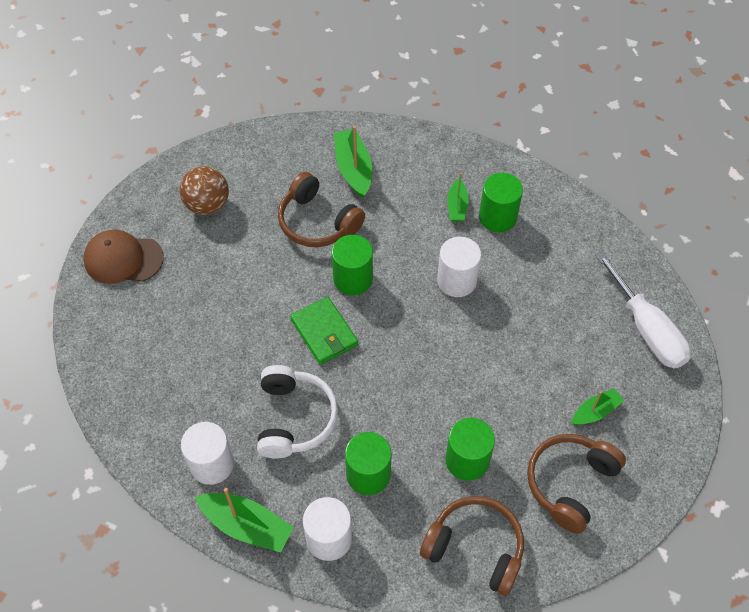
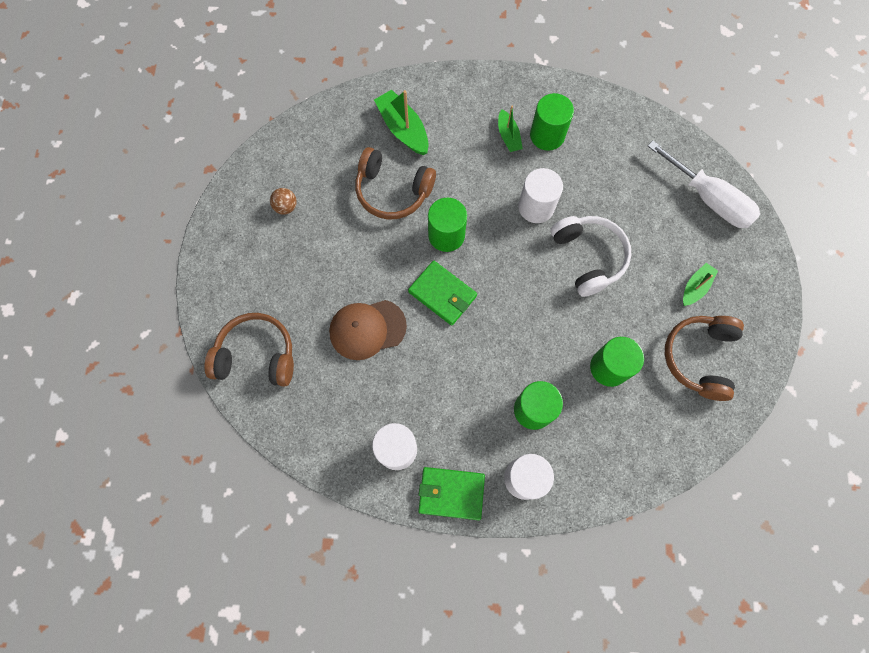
camera: 20 degrees left, 15 degrees up
(123, 259) = (231, 285): brown cap -> brown cap (367, 329)
(207, 205) = (286, 207): brown ball -> brown ball, size x0.56
(247, 526) = (451, 493): green boat -> green wallet
(294, 418) = (450, 382): white headphones -> white headphones (588, 257)
(475, 548) = (646, 442): brown headphones -> brown headphones (256, 355)

